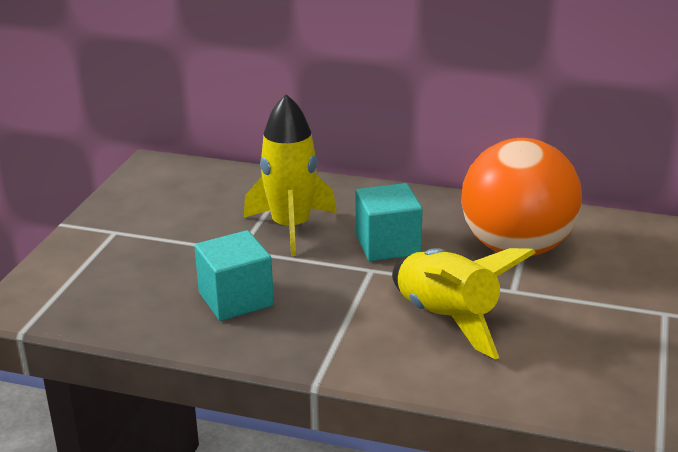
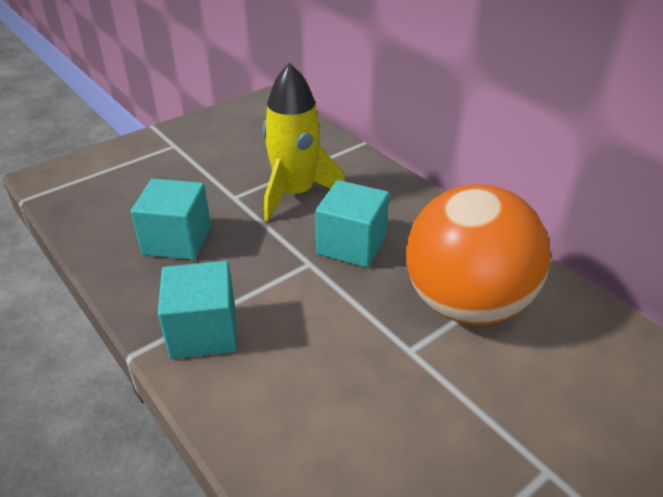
camera: 35 degrees right, 10 degrees up
(351, 345) = (203, 331): none -> turquoise cube
(447, 319) = (312, 349): yellow rocket -> none

